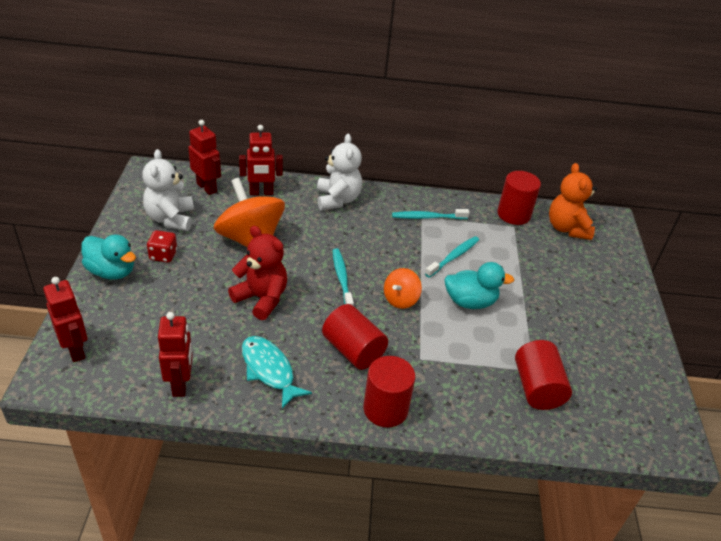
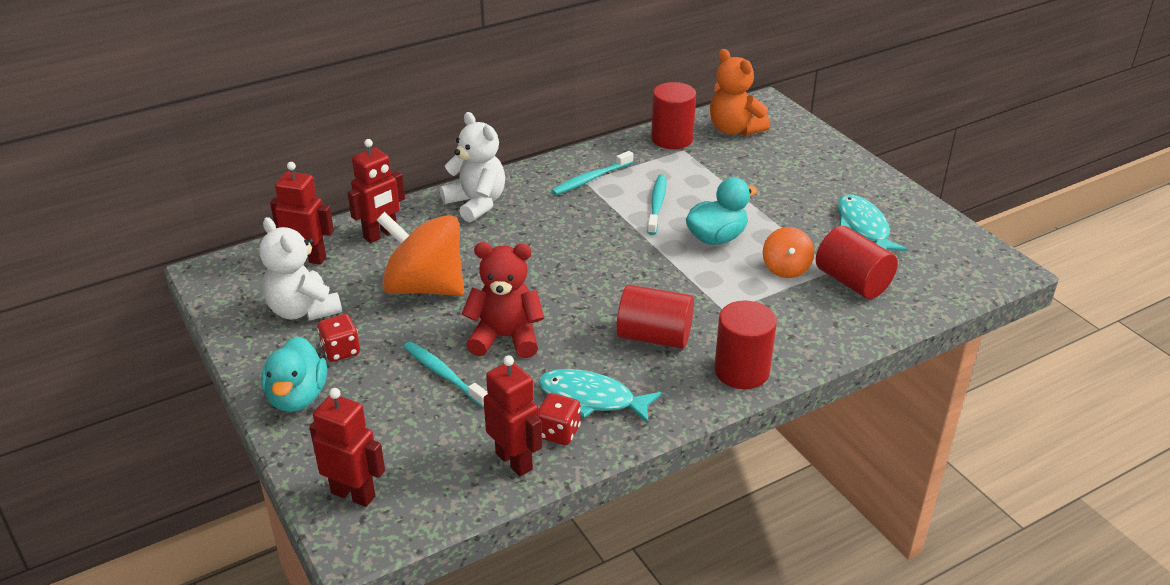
camera: 30 degrees left, 5 degrees down
(111, 271) = (297, 397): turquoise duck -> turquoise duck turned 90 degrees clockwise
(225, 381) = (558, 432): none -> red dice
(342, 278) = (568, 277): turquoise toothbrush -> turquoise toothbrush (443, 374)
(400, 299) = (649, 268): orange spinning top -> orange spinning top (786, 268)
(591, 350) = (864, 227): none -> turquoise fish

